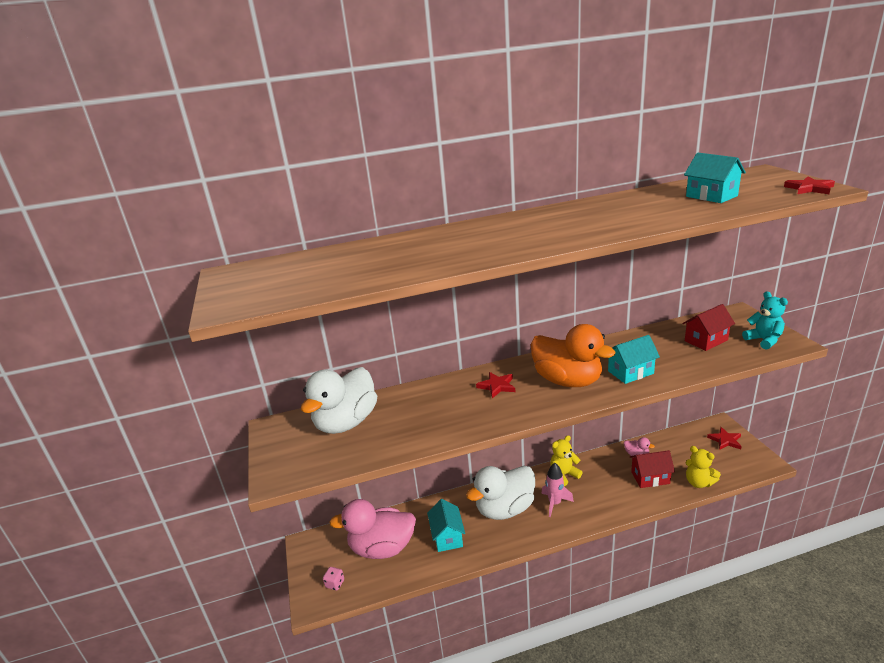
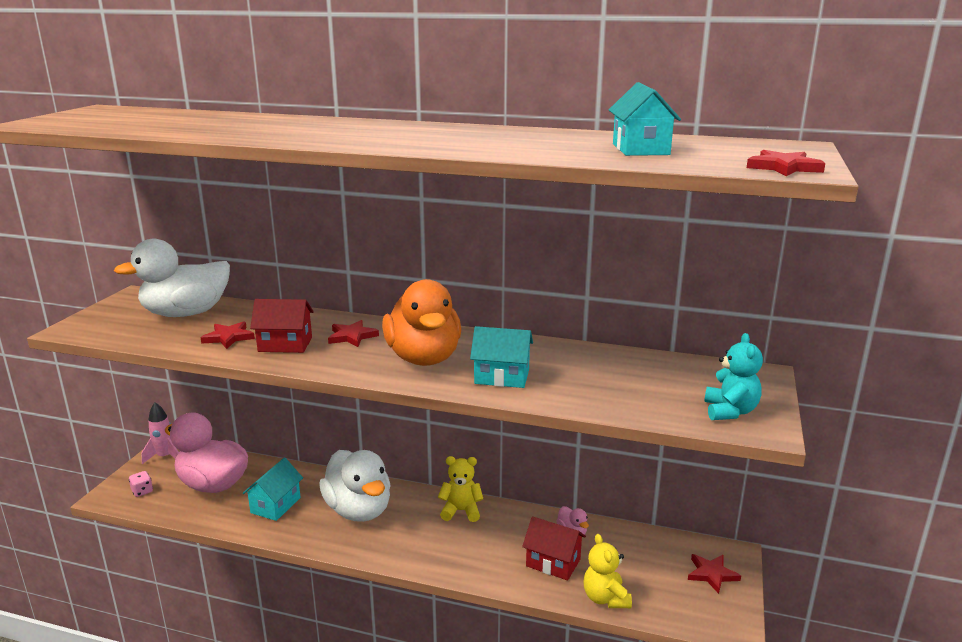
camera: 30 degrees right, 5 degrees down
(416, 426) = (229, 337): none -> red star
(505, 509) = (359, 510): white duck -> white duck turned 120 degrees counterclockwise
(555, 503) = (413, 531): pink rocket -> pink rocket (165, 457)
(706, 340) = (653, 383): red house -> red house (285, 344)

